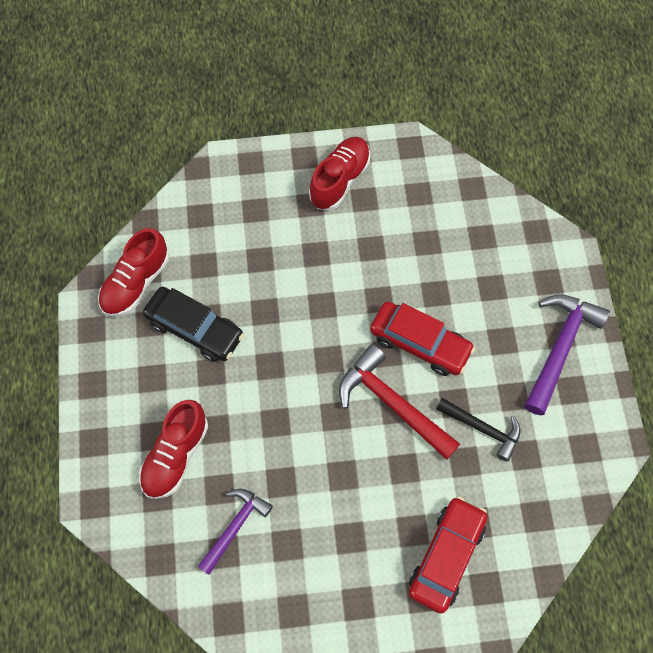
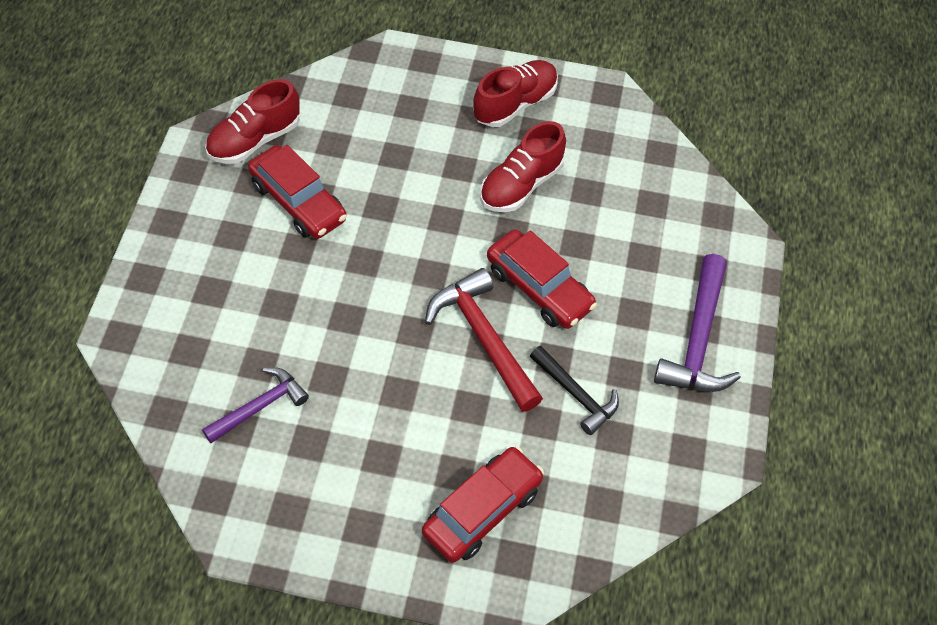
camera: 15 degrees right, 10 degrees down
(176, 455) = (226, 317): red shoe -> red shoe (521, 185)
(195, 329) = (298, 202): black car -> red car
(560, 348) = (698, 340): purple hammer -> purple hammer turned 150 degrees clockwise

